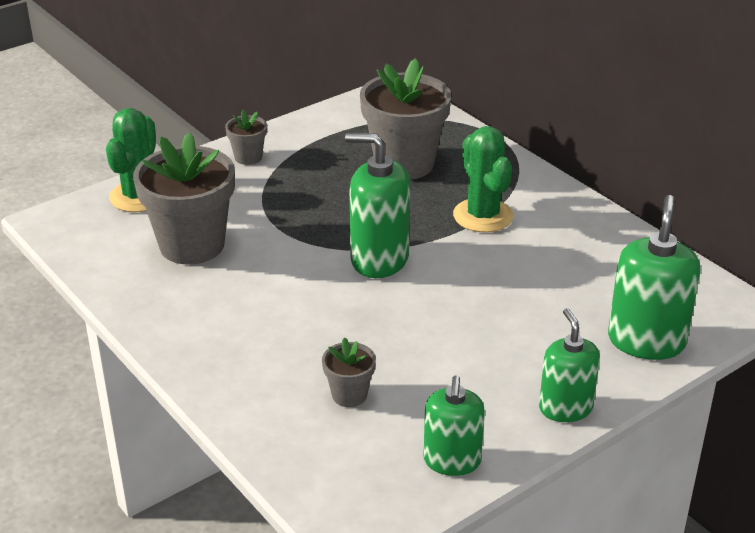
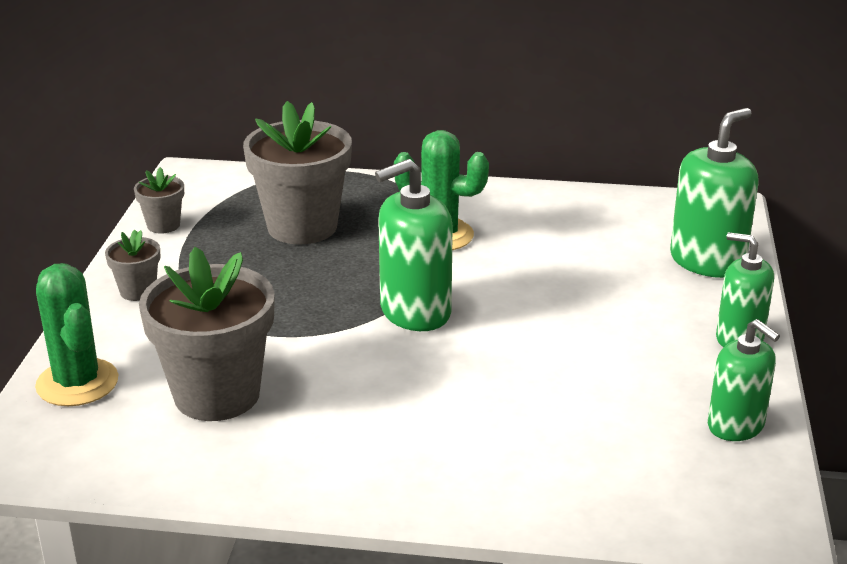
camera: 45 degrees left, 5 degrees down
(349, 395) = (579, 429): grey flower pot -> grey flower pot (163, 225)
(646, 341) = (707, 261): green soap dispenser -> green soap dispenser turned 75 degrees clockwise

